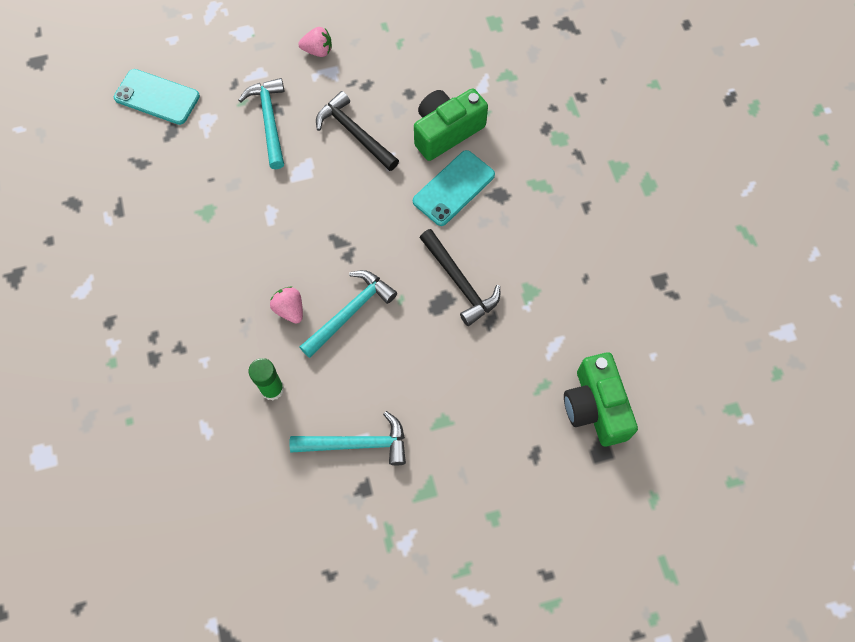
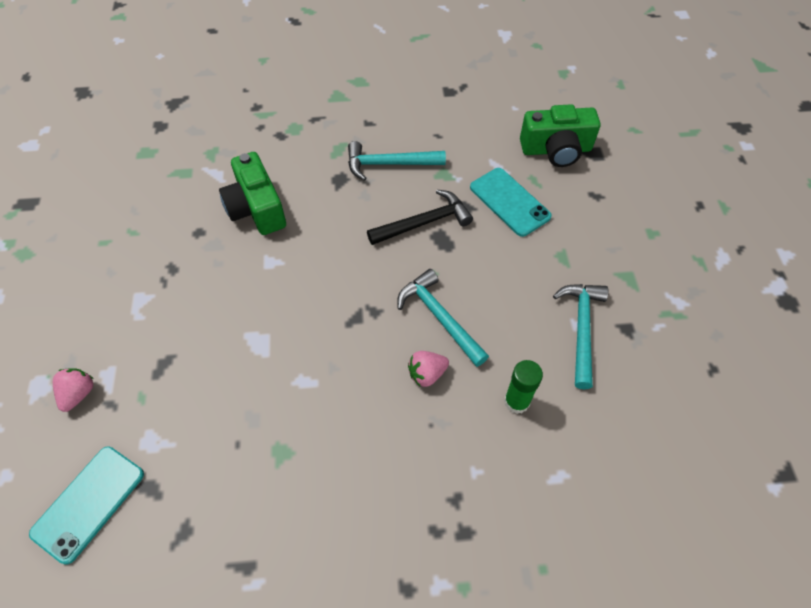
camera: 80 degrees left, 10 degrees down
(269, 120) = (179, 369): turquoise hammer -> turquoise hammer (389, 164)
(318, 51) = (105, 309): pink strawberry -> pink strawberry (78, 394)
(355, 133) = (228, 286): black hammer -> none
(453, 188) = (322, 212): turquoise phone -> turquoise phone (509, 202)

